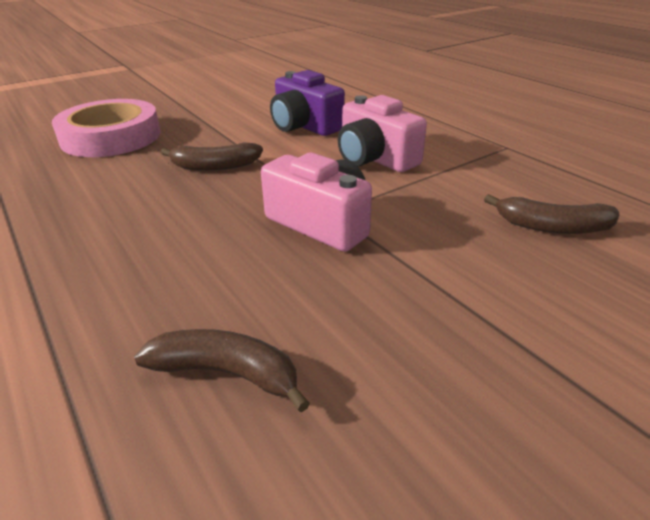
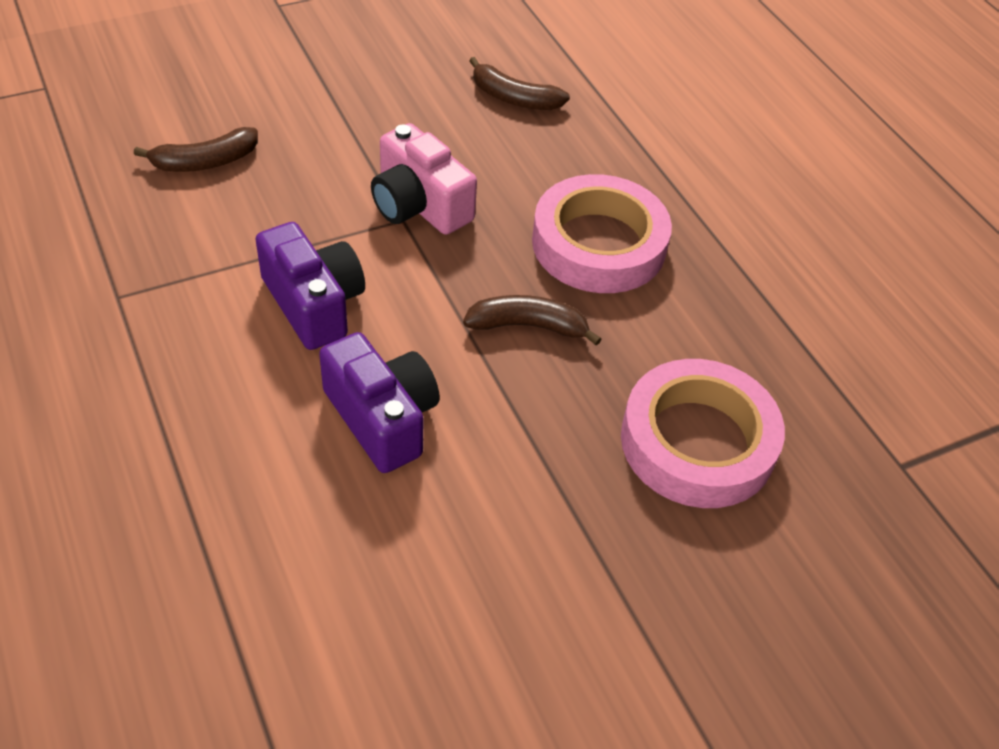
camera: 175 degrees left, 15 degrees up
(143, 218) = (599, 244): none -> pink tape
(375, 158) = (314, 303): pink camera -> purple camera
(552, 227) = (205, 162): brown banana -> brown banana turned 135 degrees clockwise

